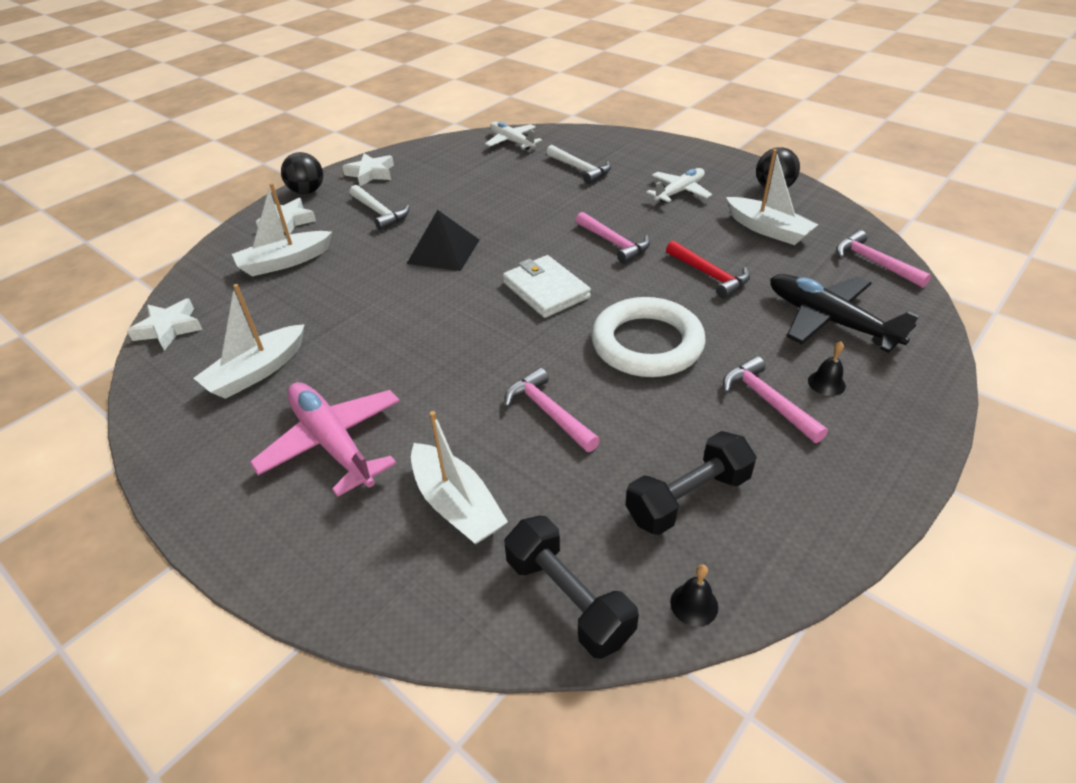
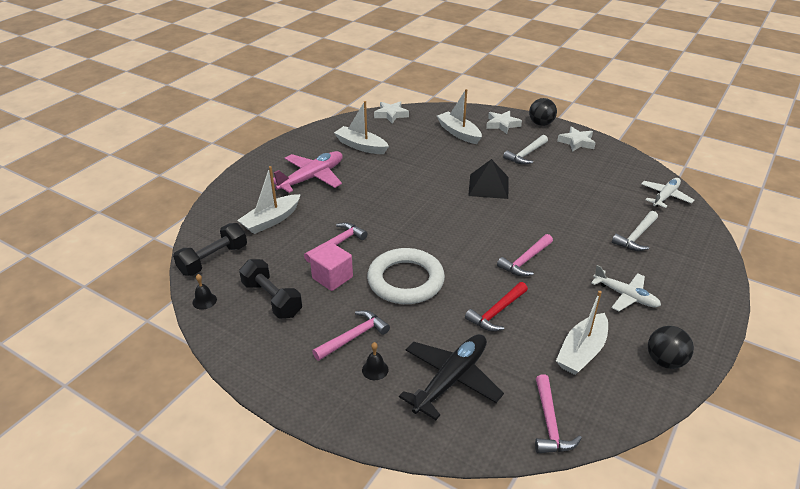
camera: 80 degrees right, 5 degrees down
(546, 290) = (455, 233): white wallet -> none
(636, 420) = (332, 278): none -> pink cube
(874, 263) = (549, 423): pink hammer -> pink hammer turned 135 degrees clockwise

